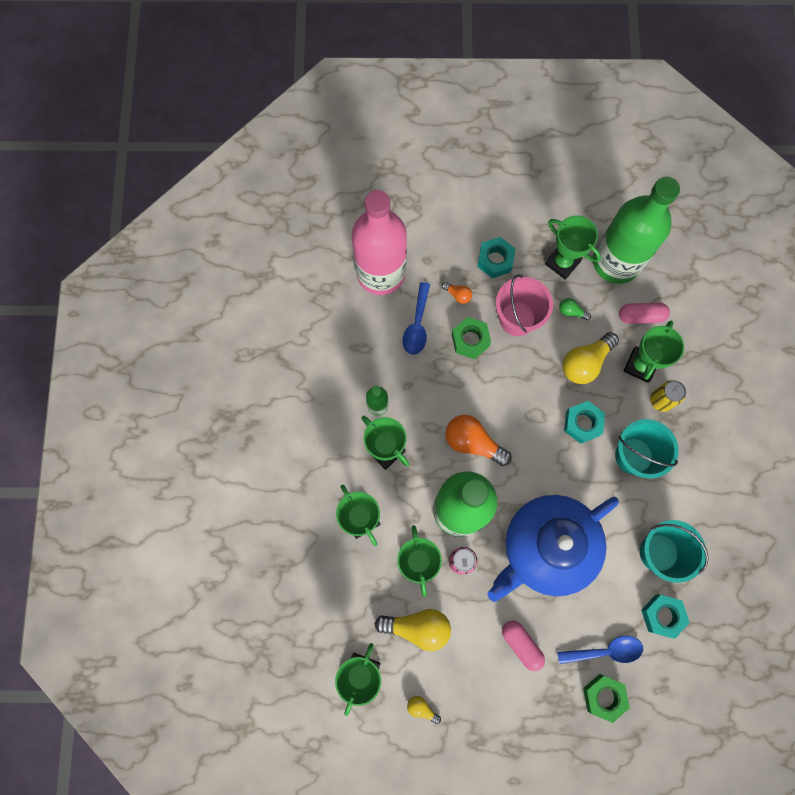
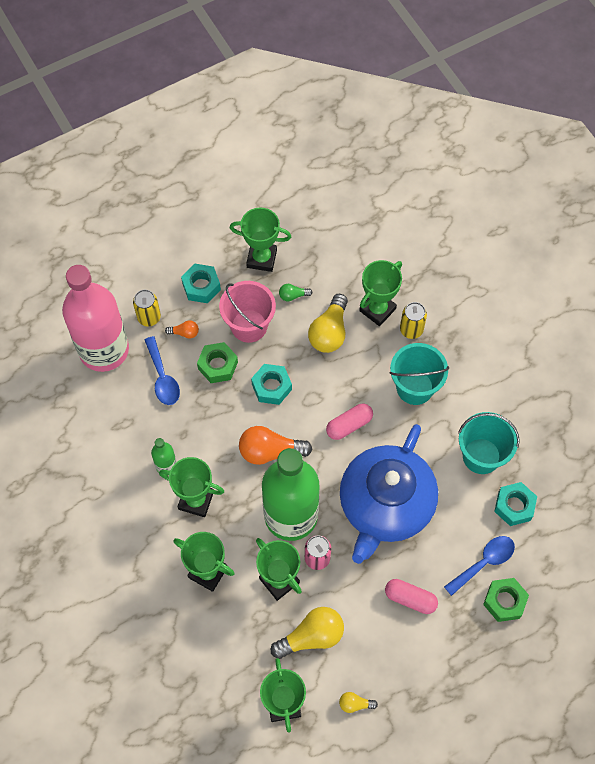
camera: 30 degrees left, 10 degrees down
(435, 264) = (149, 317): none -> yellow can
(582, 423) = (356, 384): turquoise nut -> turquoise nut (271, 387)
(616, 262) = (308, 234): green bottle -> none
(640, 365) = (377, 310): green trophy -> green trophy turned 45 degrees clockwise
(641, 316) = (354, 268): pink capsule -> pink capsule (349, 425)

